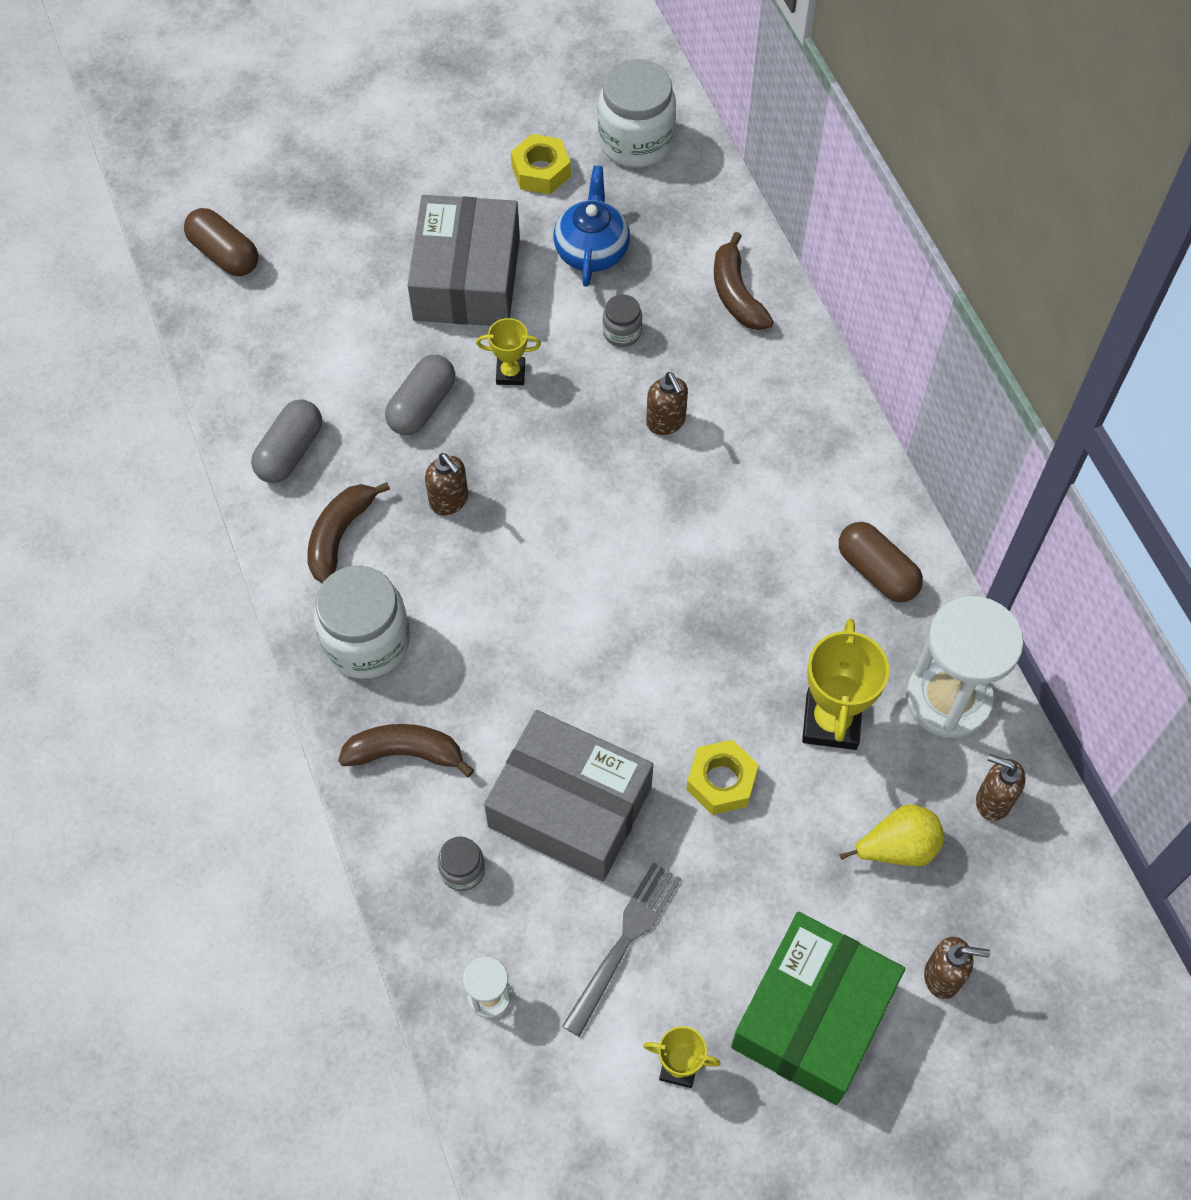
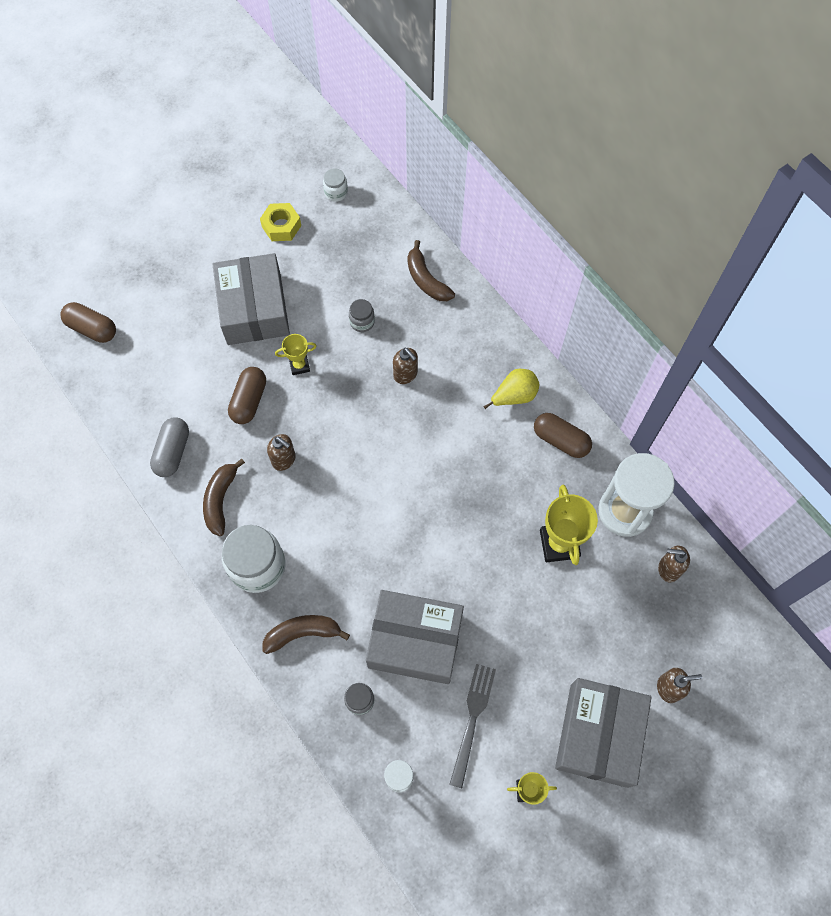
camera: 15 degrees left, 5 degrees up
(422, 406) = (249, 401): grey capsule -> brown capsule
(591, 250) = (328, 271): blue teapot -> none
(635, 141) = (336, 192): white jar -> white jar, size x0.48
(721, 781) = (503, 600): yellow nut -> none
(813, 1016) = (598, 735): green box -> grey box
(897, 848) = (620, 614): yellow pear -> yellow pear (514, 396)

